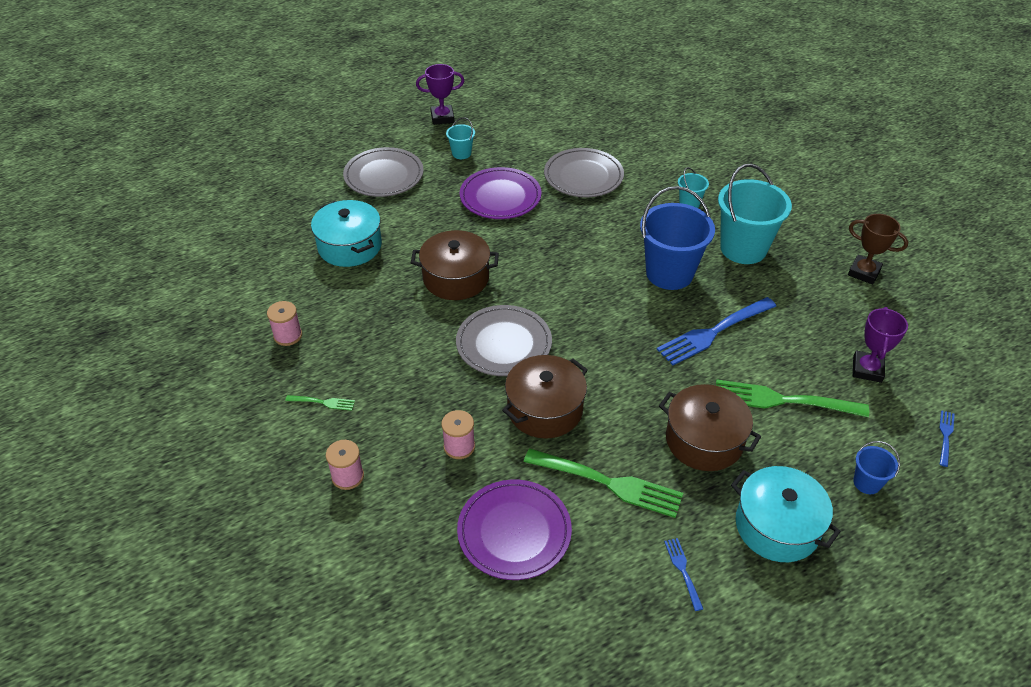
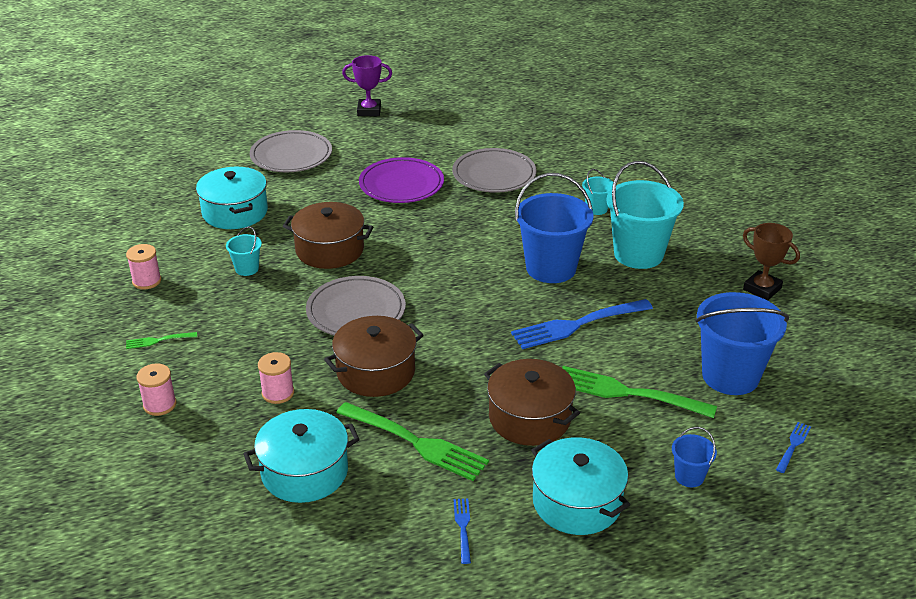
camera: 10 degrees right, 10 degrees down
(322, 402) = (159, 340): green fork -> green fork turned 150 degrees clockwise
(461, 153) = (376, 143): turquoise bucket -> turquoise bucket (247, 269)
(514, 532) = (304, 472): purple plate -> turquoise pot
(867, 369) = (730, 376): purple trophy -> blue bucket

